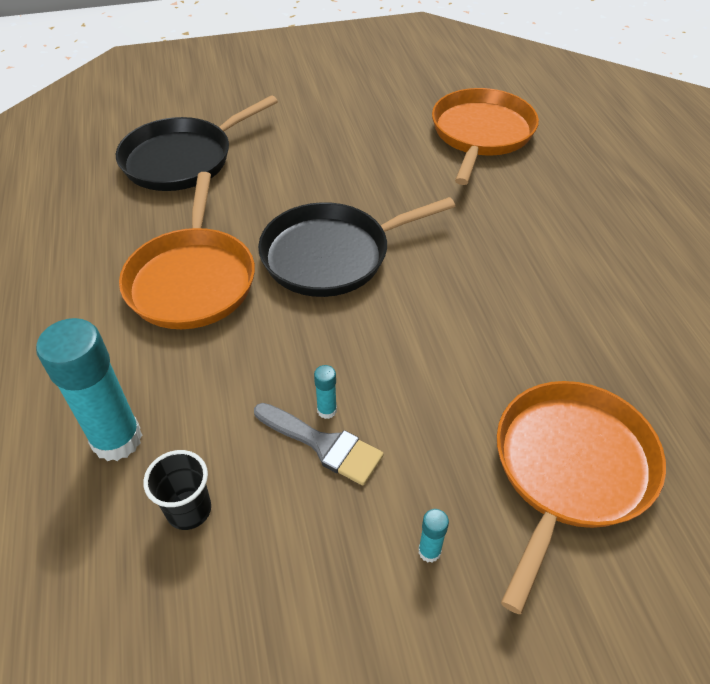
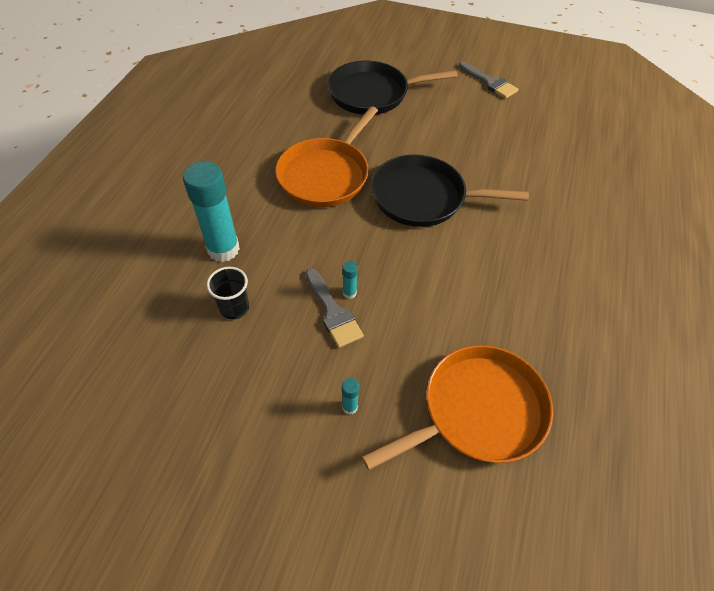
camera: 30 degrees right, 5 degrees up
(312, 98) = (489, 82): none -> grey brush
(481, 134) = (597, 156): orange pan -> none

